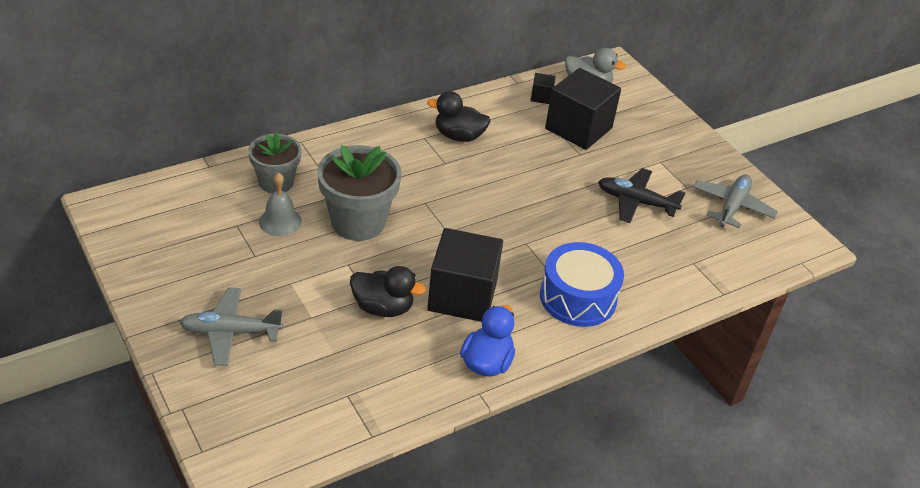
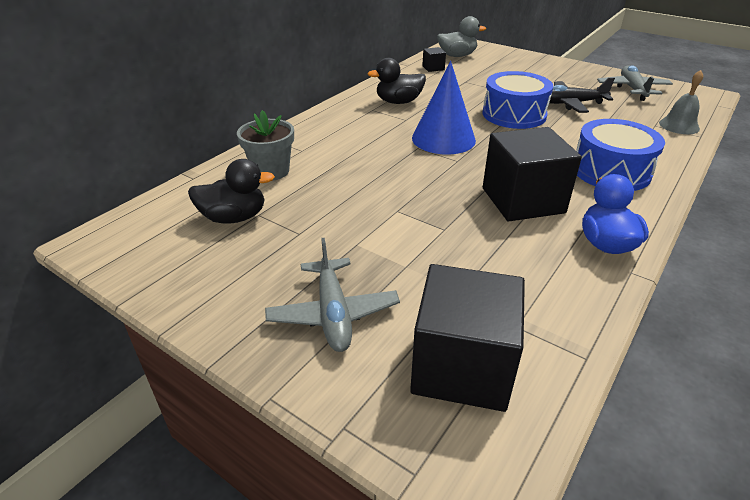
camera: 20 degrees left, 5 degrees down
(230, 332) = (333, 313): grey plane -> grey plane turned 75 degrees counterclockwise
(280, 221) = (300, 198): grey bell -> grey bell (679, 126)
(358, 222) = (374, 177): grey flower pot -> none
(383, 308) = (465, 233): black duck -> black duck (234, 217)
(458, 201) = (443, 139): none -> blue cone
(560, 195) = (514, 114): none -> blue drum
(578, 128) = (479, 77): black cube -> black cube (462, 366)

